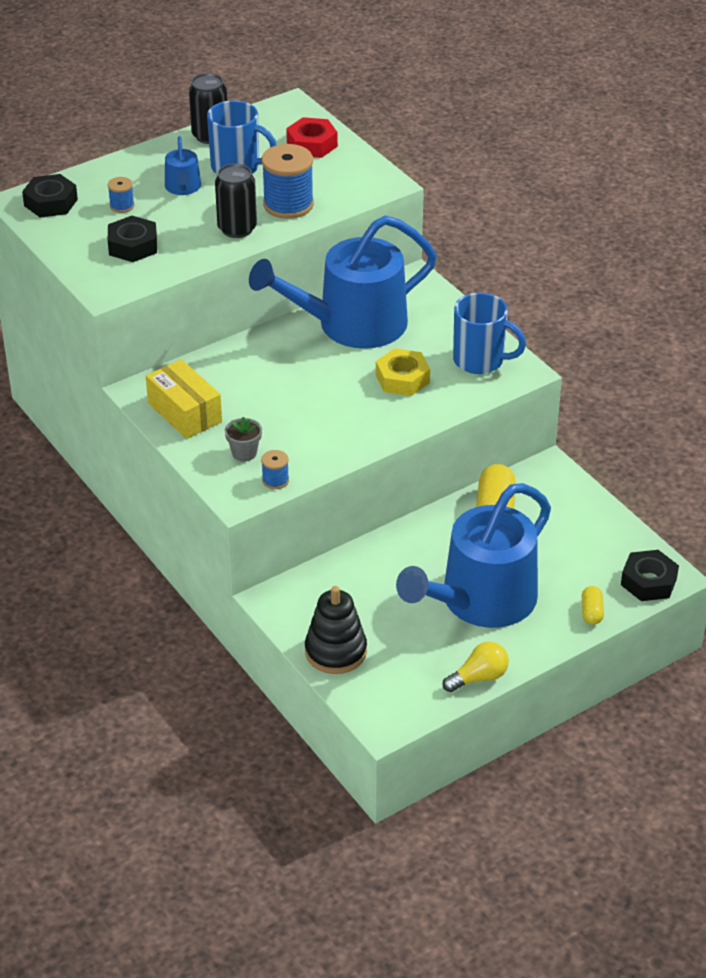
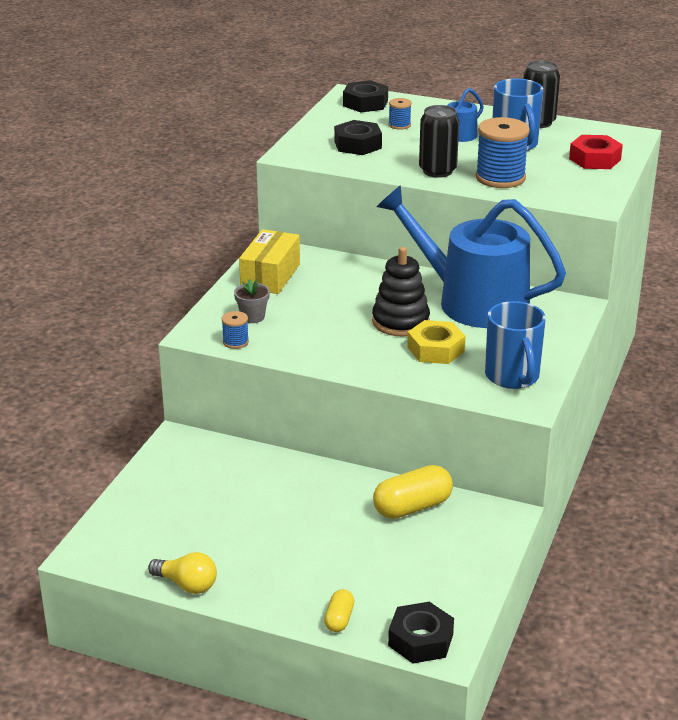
camera: 55 degrees right, 10 degrees down
(335, 651) = (147, 494): black stacking toy -> black stacking toy (400, 322)
(480, 601) = (286, 546): blue watering can -> none
(591, 612) = (339, 619): yellow capsule -> yellow capsule turned 45 degrees counterclockwise

